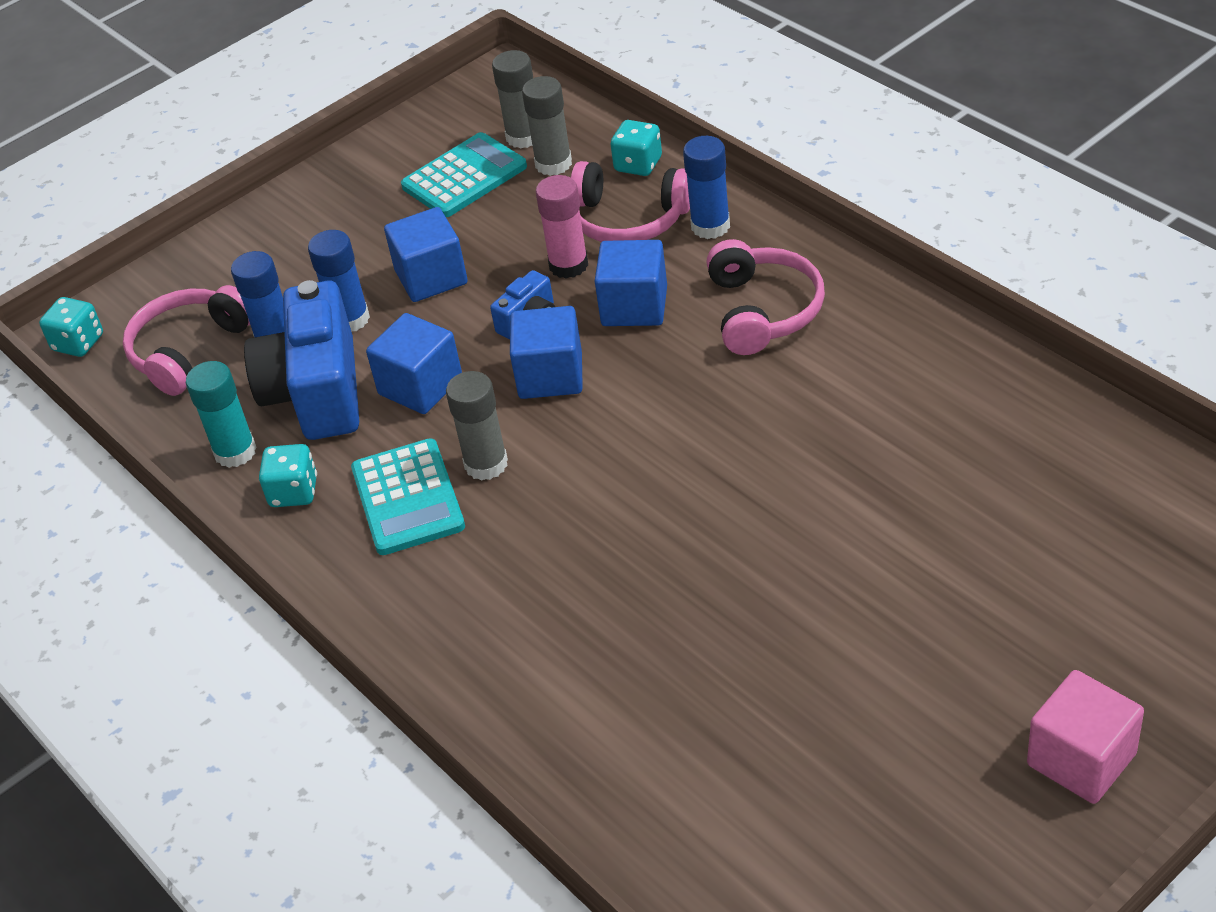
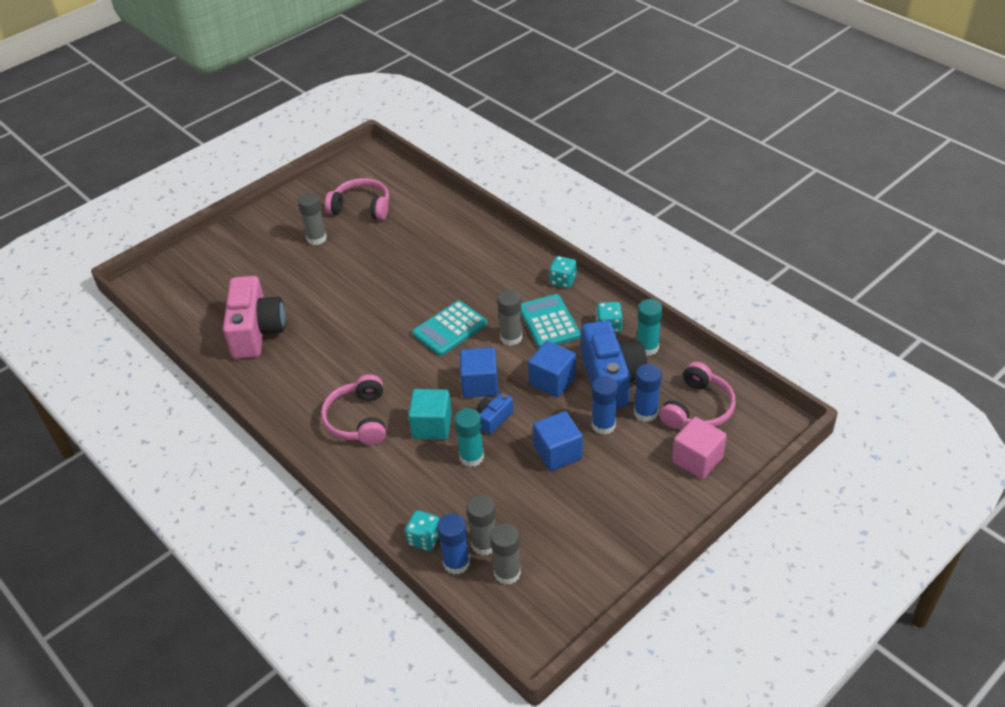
camera: 175 degrees right, 0 degrees up
(78, 343) = (771, 416): turquoise dice -> turquoise dice (563, 281)
(464, 177) = (547, 536): turquoise calculator -> turquoise calculator (450, 329)
(568, 265) = (471, 457): pink glue stick -> turquoise glue stick
(628, 219) = (433, 491): pink headphones -> pink headphones (361, 207)
(634, 306) = (432, 426): blue cube -> turquoise cube
(710, 226) = (381, 482): blue glue stick -> blue glue stick (456, 563)
(949, 711) = (316, 238): none -> grey glue stick
(1010, 463) = (256, 332): none -> pink camera
(1081, 759) = (273, 224): pink cube -> pink cube (697, 459)

